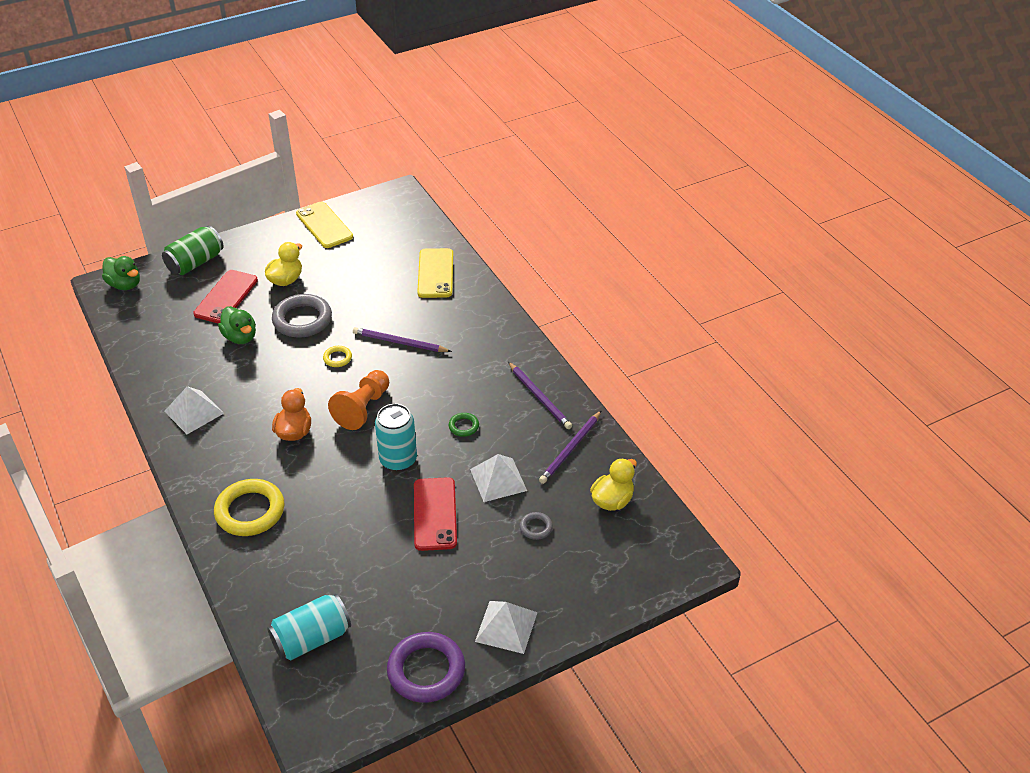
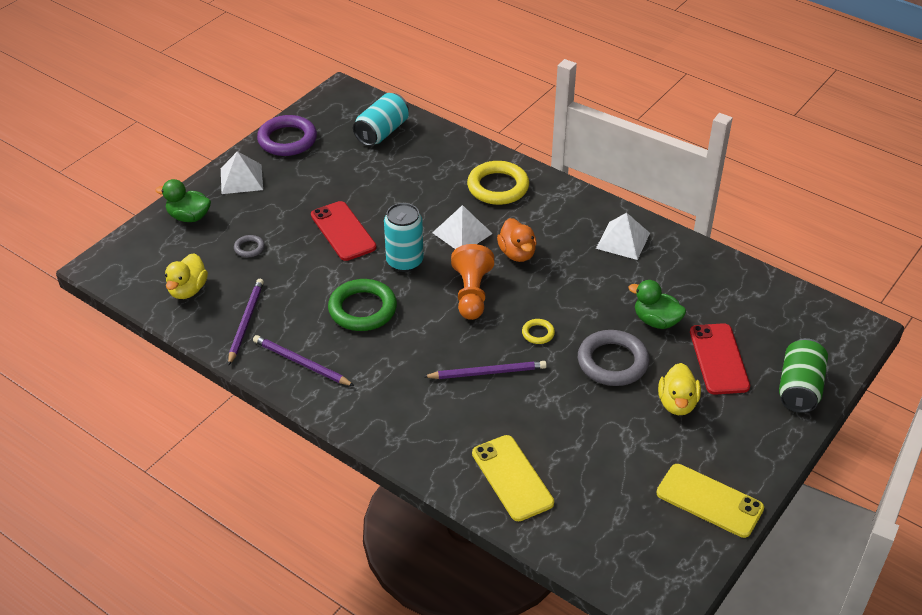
camera: 155 degrees right, 0 degrees up
(125, 285) = (838, 335): green duck -> green duck (189, 217)
(463, 426) = (362, 309): green ring -> green ring, size x2.13
(498, 479) = (302, 274): white pyramid -> white pyramid (462, 233)

